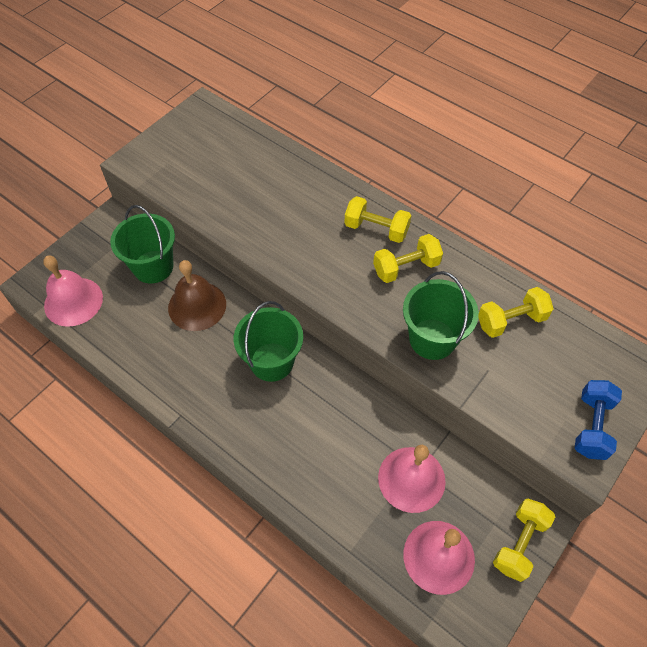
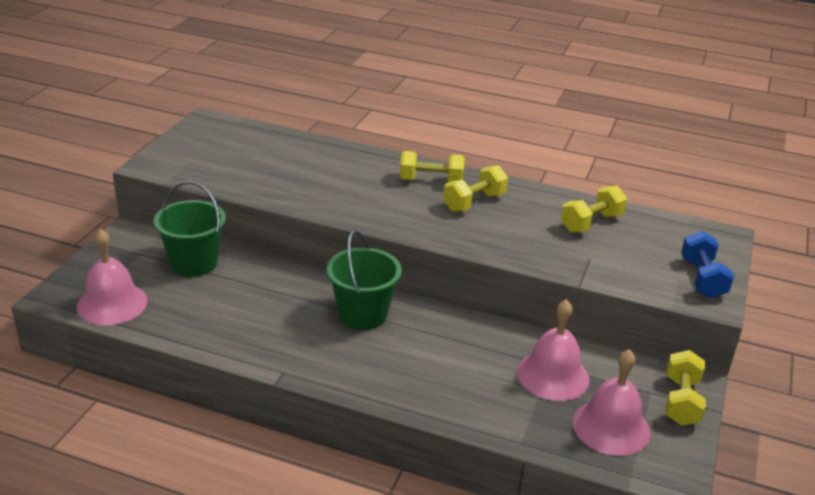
camera: 20 degrees left, 25 degrees down
(197, 306) = (259, 285): brown bell -> none
(432, 339) = (526, 245): green bucket -> none

